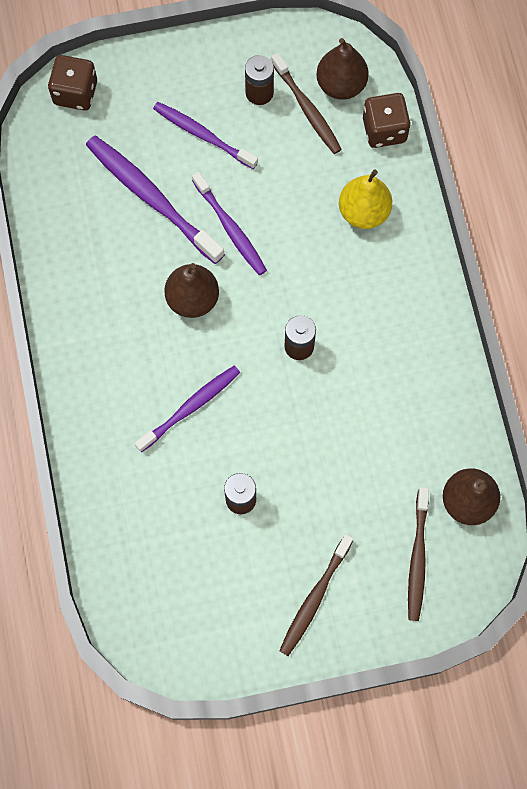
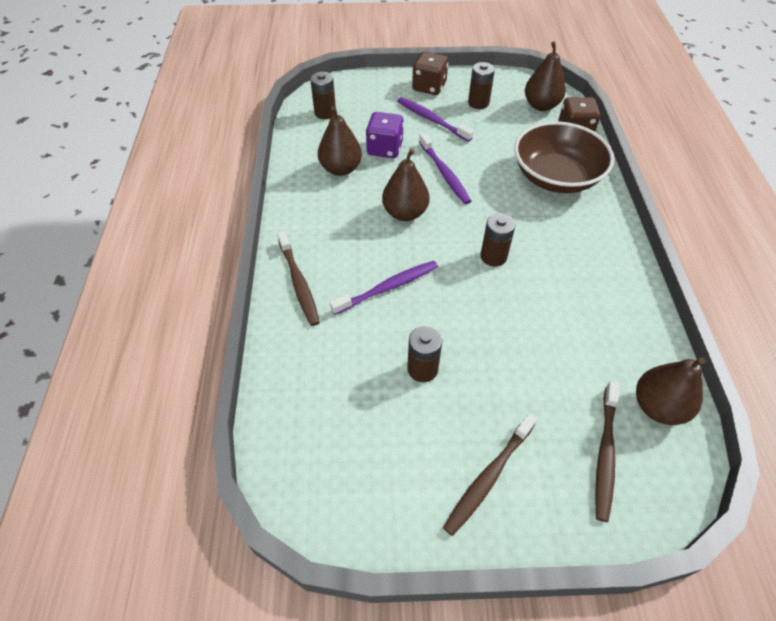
camera: 10 degrees right, 20 degrees down
(62, 143) = (325, 113): none -> brown battery
(75, 93) = (342, 89): brown dice -> brown dice (429, 87)
(104, 241) = (341, 169): none -> brown pear
(151, 197) = (385, 149): purple toothbrush -> purple dice
(307, 109) = (514, 115): brown toothbrush -> brown toothbrush (299, 283)
(363, 212) = (556, 177): yellow pear -> brown bowl

